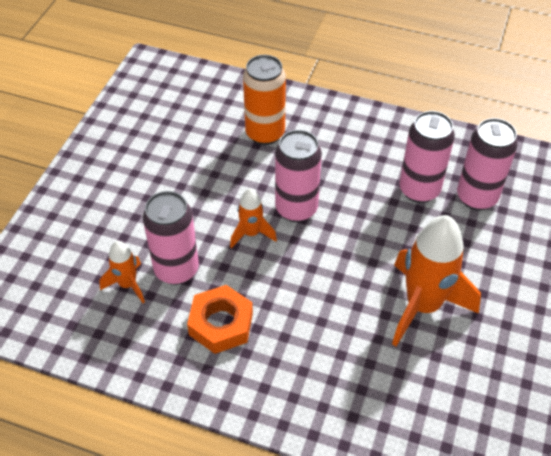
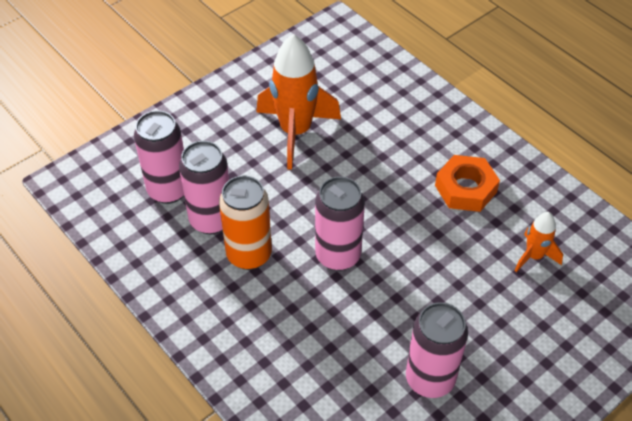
camera: 150 degrees left, 0 degrees up
(176, 270) = (483, 250): pink can -> pink can (430, 379)
(251, 233) = (395, 251): orange rocket -> none
(265, 133) = (311, 357): orange can -> orange can (249, 255)

